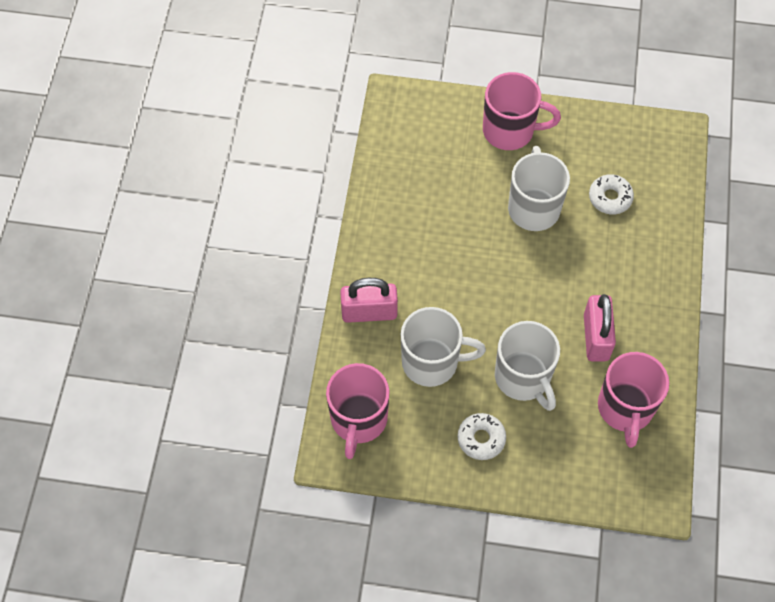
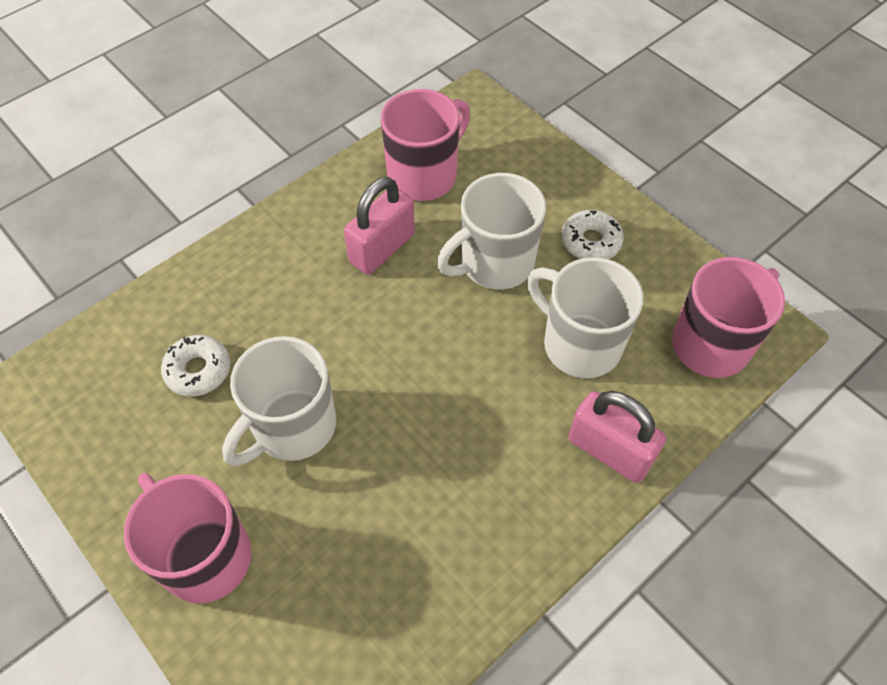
camera: 140 degrees left, 5 degrees down
(523, 378) = (494, 263): white mug -> white mug turned 135 degrees counterclockwise

